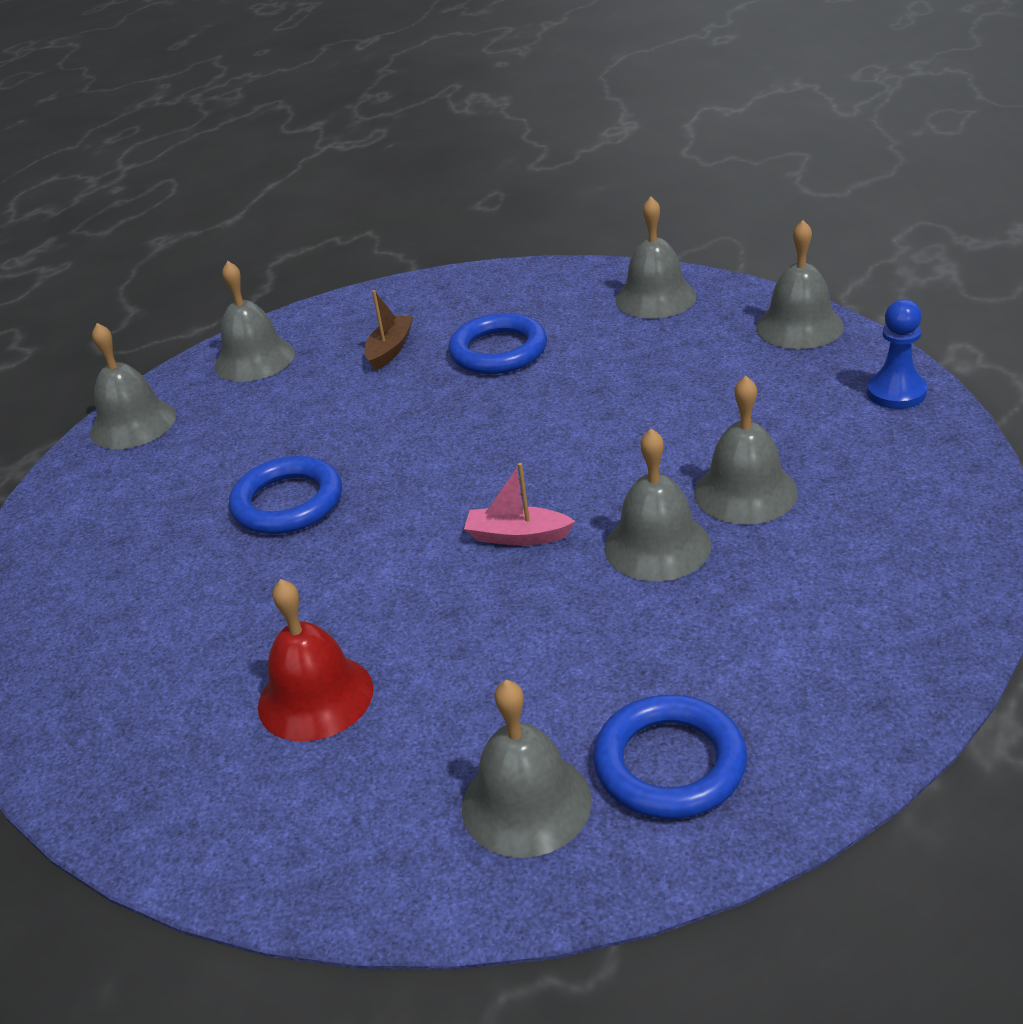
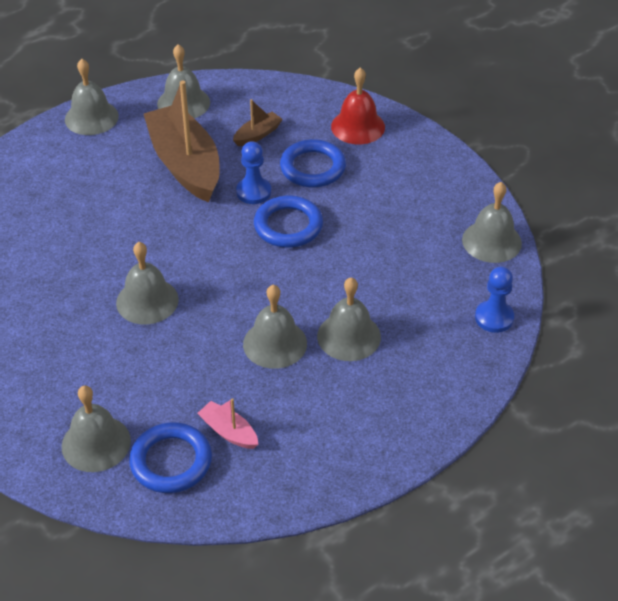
camera: 25 degrees right, 10 degrees up
(288, 503) = (126, 214): blue ring -> blue ring (288, 226)
(315, 697) = (53, 337): red bell -> red bell (358, 126)
(321, 416) = (185, 164): none -> brown boat
(446, 405) = (253, 192): none -> blue pawn
(518, 536) = (215, 299): pink boat -> pink boat (229, 432)
(655, 298) = (433, 174): grey bell -> grey bell (147, 301)

